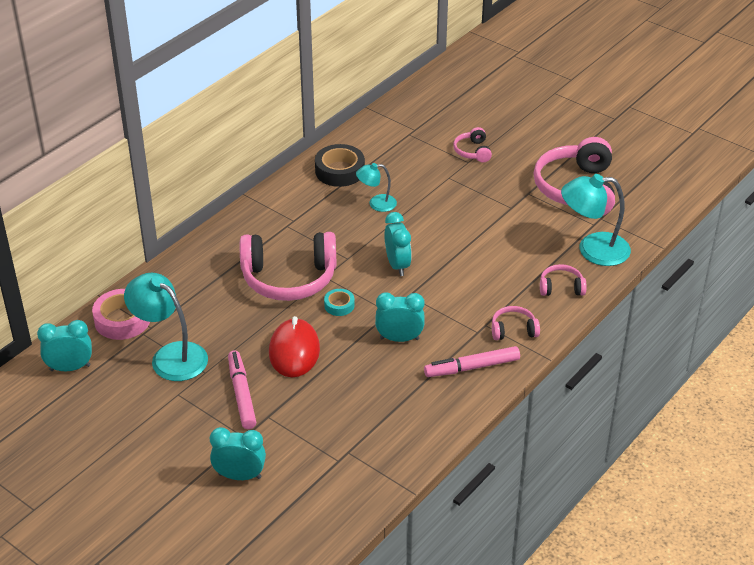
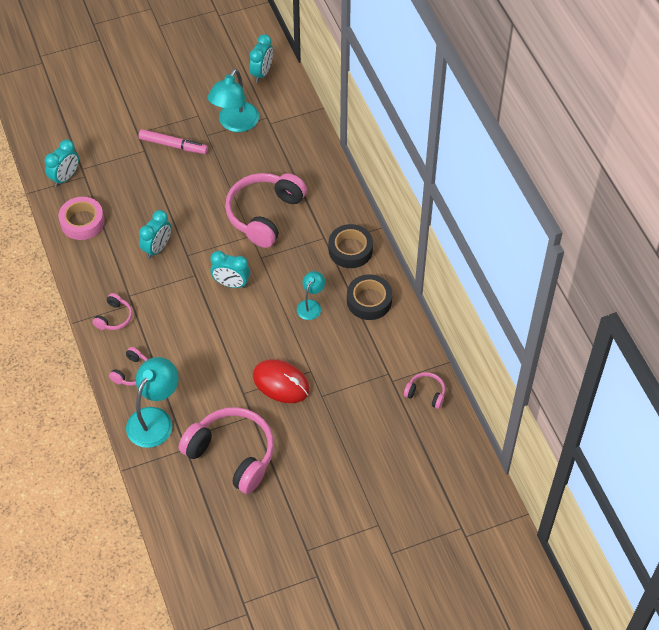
camera: 120 degrees right, 15 degrees up
(122, 320) = (288, 111): pink tape -> pink tape (82, 222)
(170, 356) = (235, 123): turquoise lamp -> turquoise lamp turned 135 degrees clockwise
(240, 476) = (109, 119): turquoise clock -> turquoise clock (65, 177)
(288, 203) = (350, 250): none -> black tape
(294, 351) = (190, 187): red mouse -> red mouse (281, 383)
(339, 305) = (215, 230): turquoise tape -> none
(472, 151) = (333, 407): pink headphones -> pink headphones (426, 393)
(472, 367) = (100, 274): pink marker -> none

